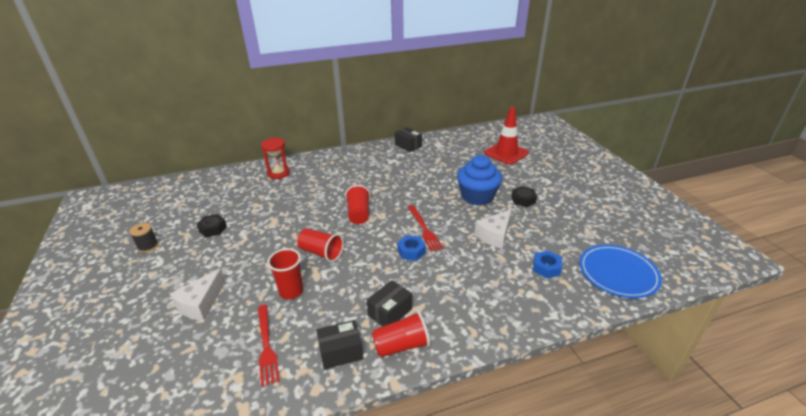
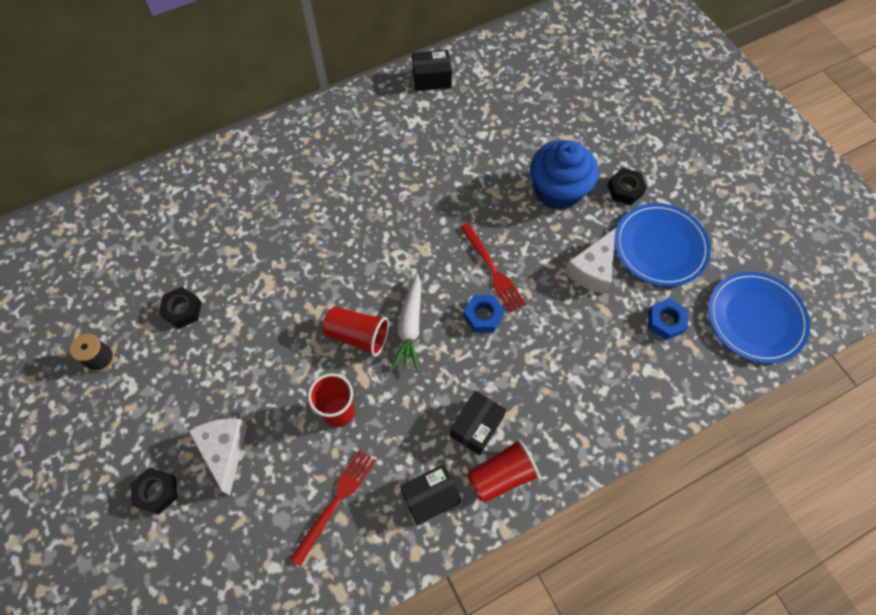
camera: 10 degrees left, 30 degrees up
(141, 322) = (157, 492): none -> black nut
(201, 304) = (224, 450): white cheese -> white cheese turned 150 degrees clockwise
(266, 346) = (335, 502): red fork -> red fork turned 120 degrees counterclockwise
(278, 173) = (239, 172): red hourglass -> none
(358, 252) = (410, 327): none -> white carrot
(359, 214) = (391, 250): red cup -> none
(408, 145) = (431, 79): black box -> black box turned 45 degrees counterclockwise
(506, 153) = (590, 81): red traffic cone -> none
(545, 228) = (660, 246): none -> blue plate

